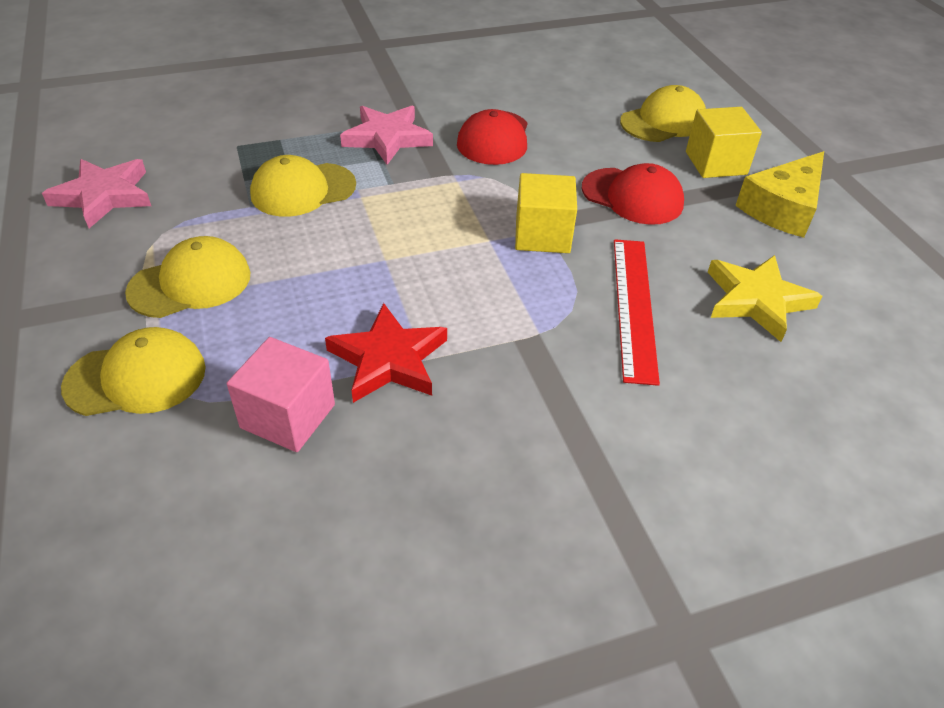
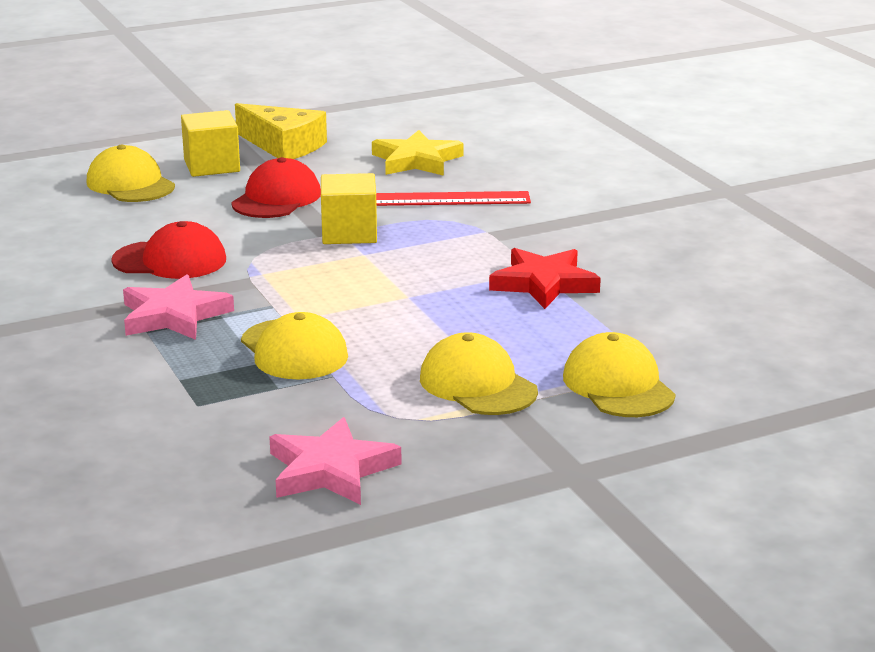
camera: 95 degrees left, 20 degrees down
(288, 416) = (627, 315): pink cube -> none

